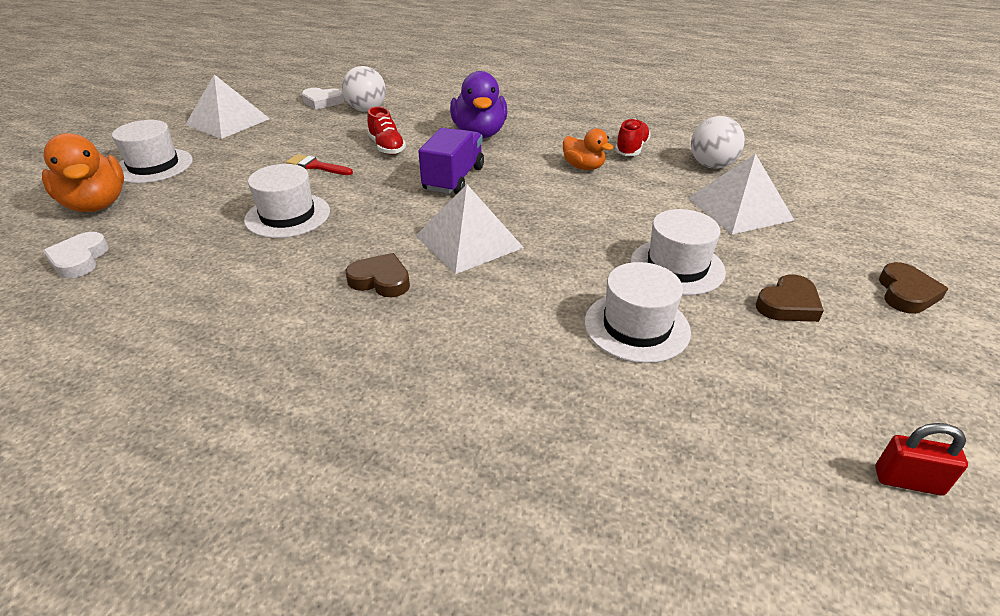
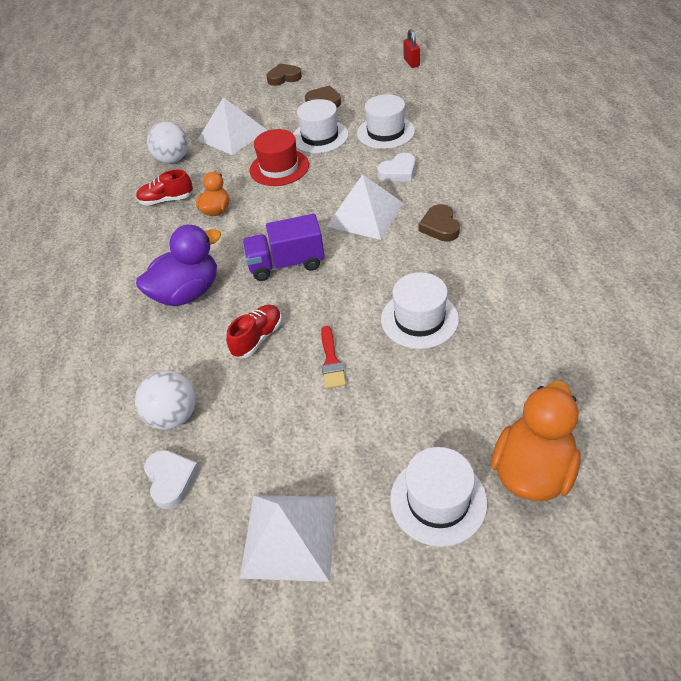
camera: 115 degrees left, 10 degrees up
(79, 259) = (588, 393): white heart -> white heart (398, 172)
(627, 218) = (279, 168): none -> red hat

